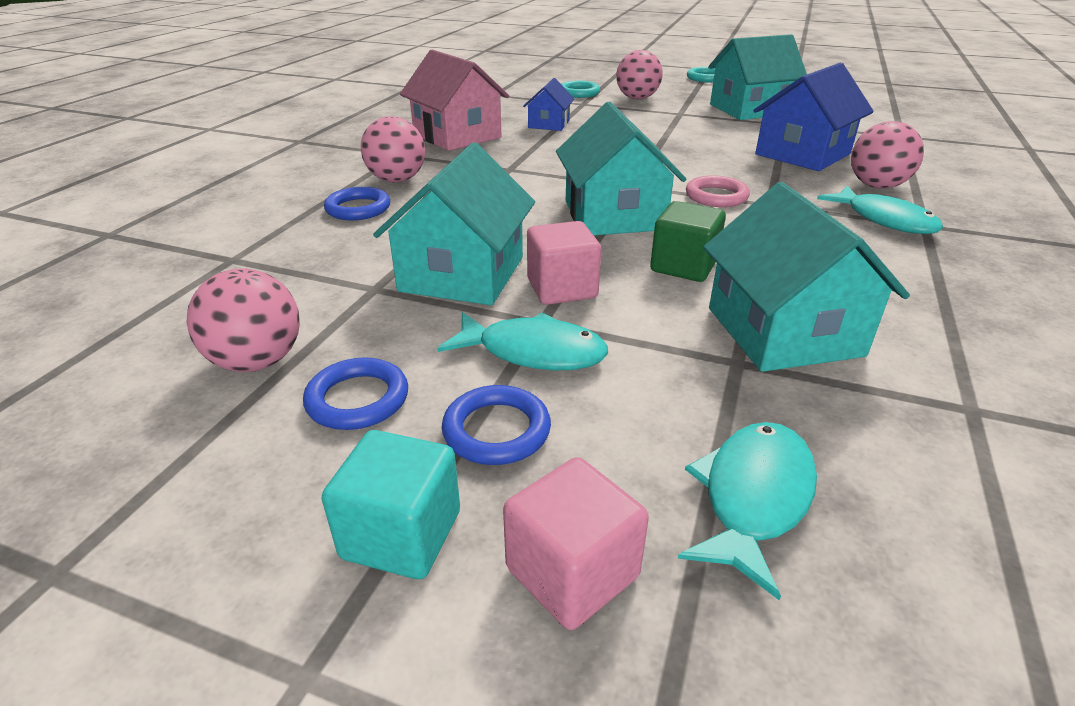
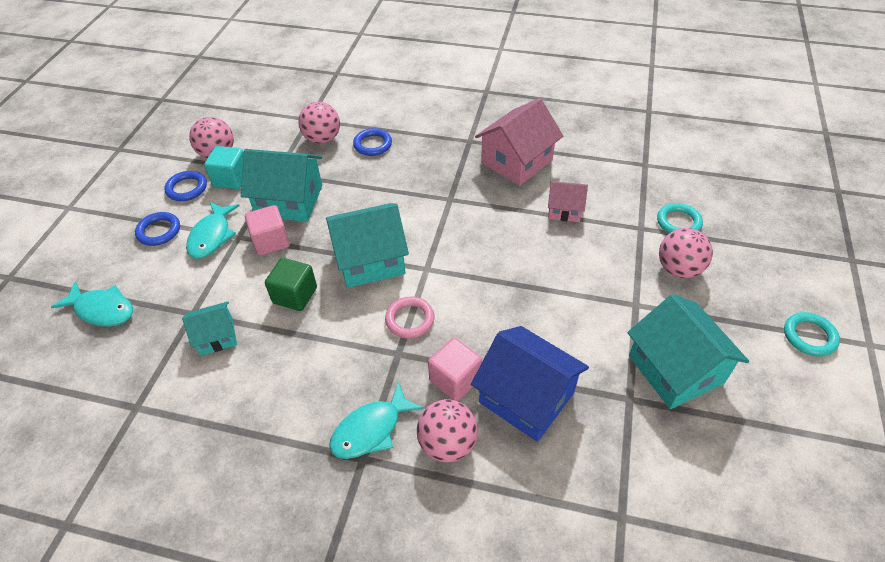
camera: 85 degrees right, 15 degrees up
(397, 180) = (420, 150): pink ball -> pink ball (322, 139)
(401, 534) = (112, 215): turquoise cube -> turquoise cube (231, 179)
(549, 124) = (564, 210): blue house -> pink house
(572, 572) = (84, 259): pink cube -> pink cube (455, 379)
(783, 331) = (217, 336): turquoise house -> turquoise house, size x0.56

